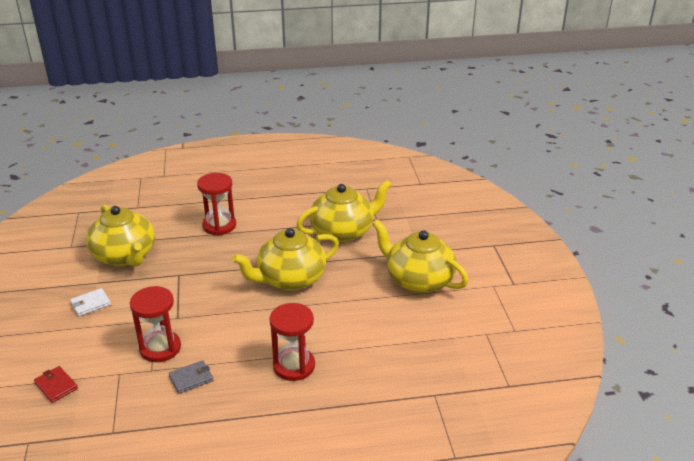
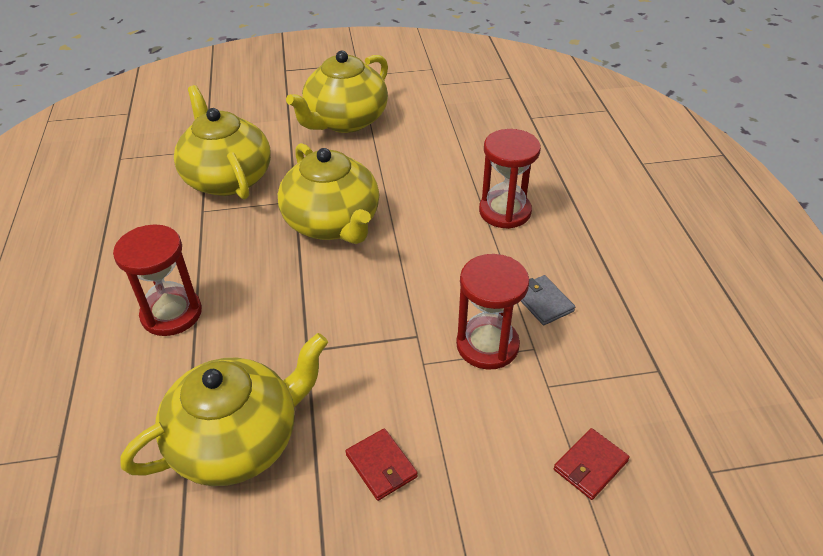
camera: 90 degrees left, 10 degrees up
(90, 304) = (381, 466): white wallet -> red wallet

